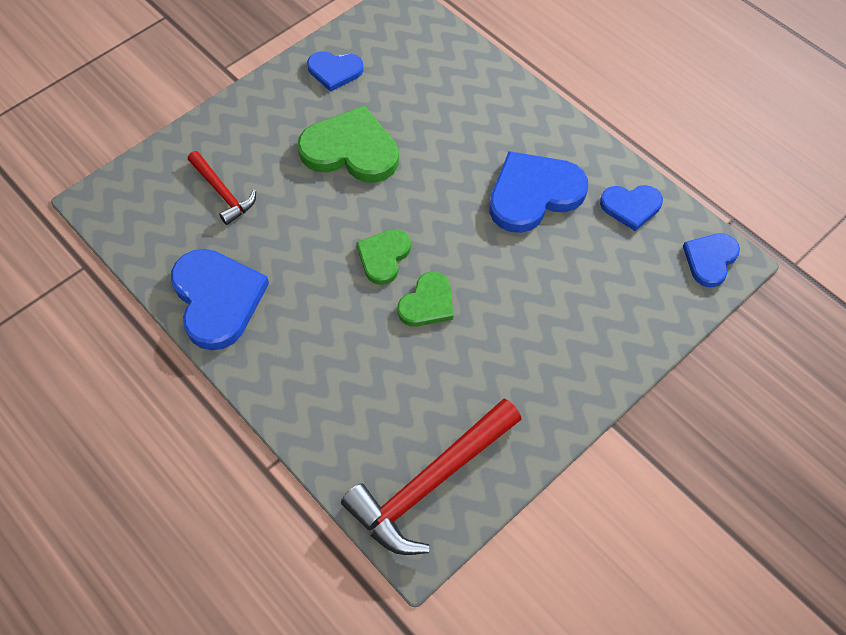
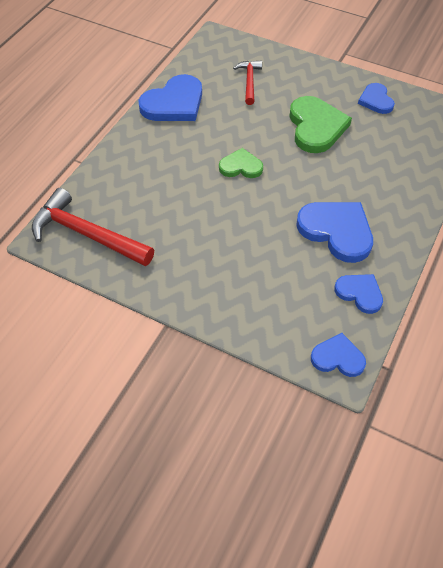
camera: 70 degrees right, 5 degrees down
(223, 192) = (249, 81): red hammer -> red hammer turned 150 degrees clockwise
(427, 303) = (216, 197): green heart -> none
(631, 206) = (359, 293): blue heart -> blue heart turned 150 degrees clockwise

